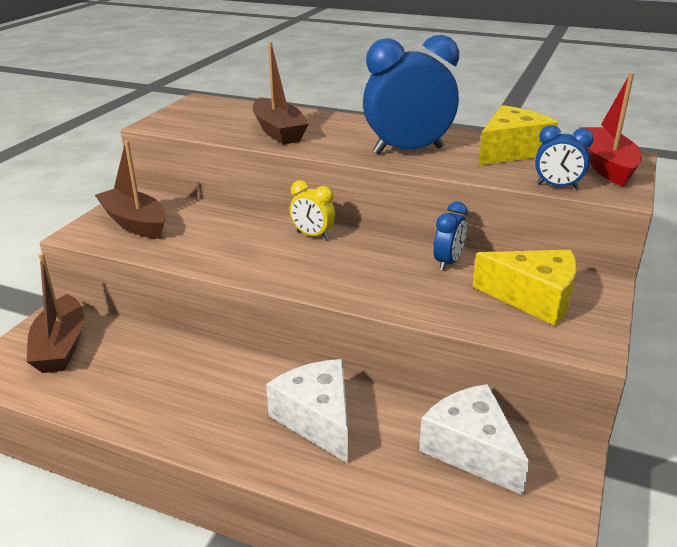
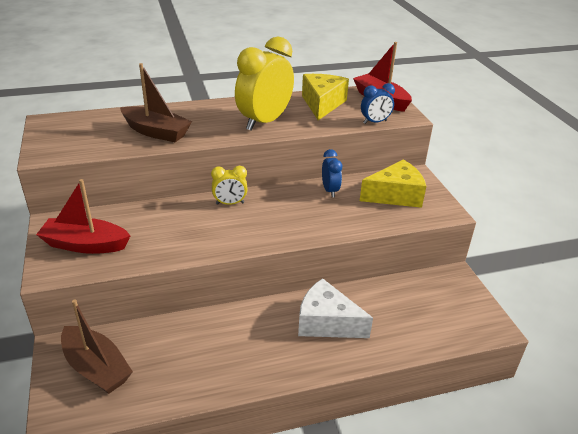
camera: 40 degrees left, 5 degrees up
(135, 223) = (85, 244): brown boat -> red boat
(408, 151) = (264, 122): blue clock -> yellow clock
(471, 449) = (416, 296): white cheese -> none

